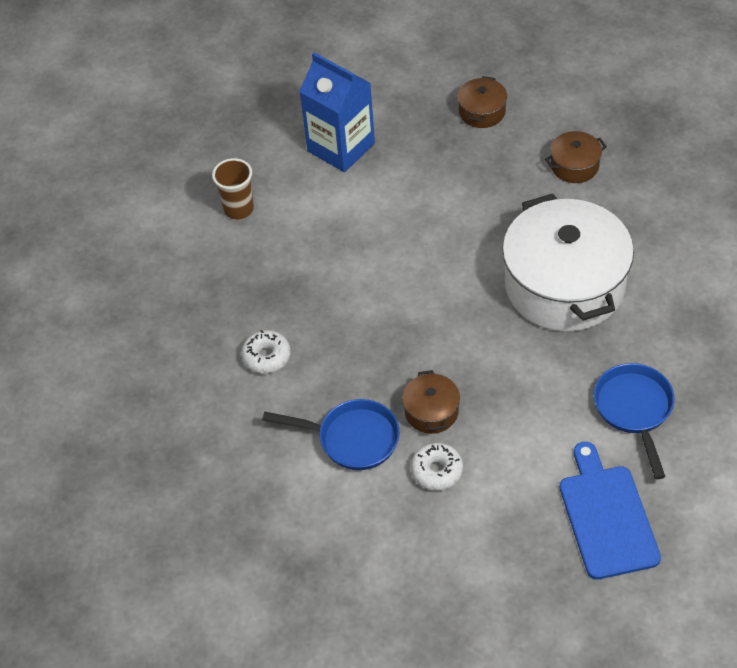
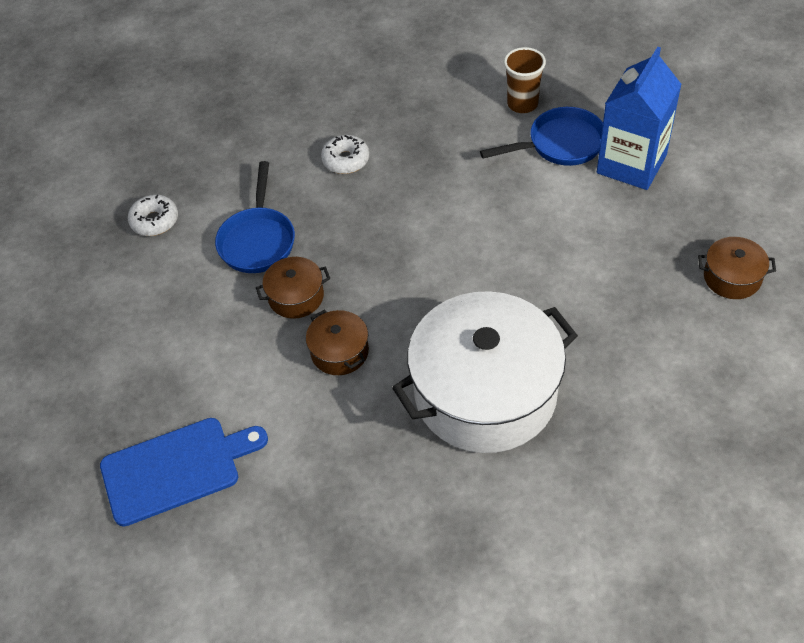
camera: 80 degrees right, 0 degrees up
(437, 471) = (225, 312): white donut -> white donut (155, 221)
(574, 166) = (676, 381): brown pot -> brown pot (339, 352)
(634, 410) = (317, 482): blue pan -> blue pan (560, 144)

